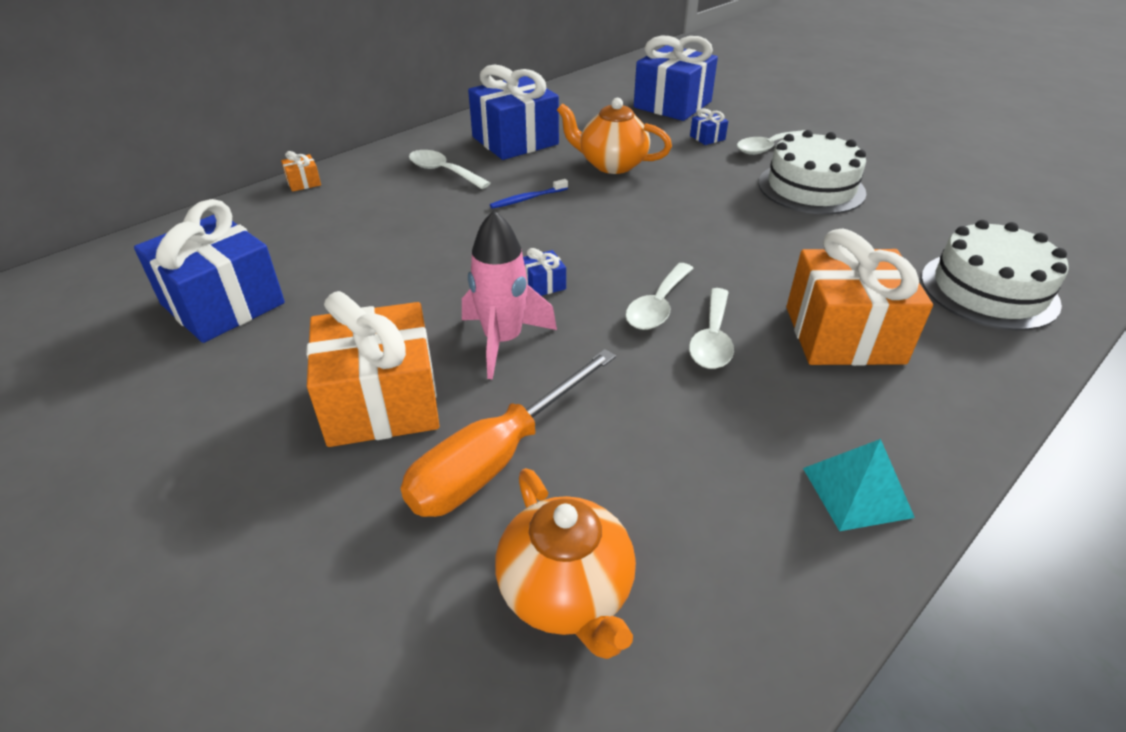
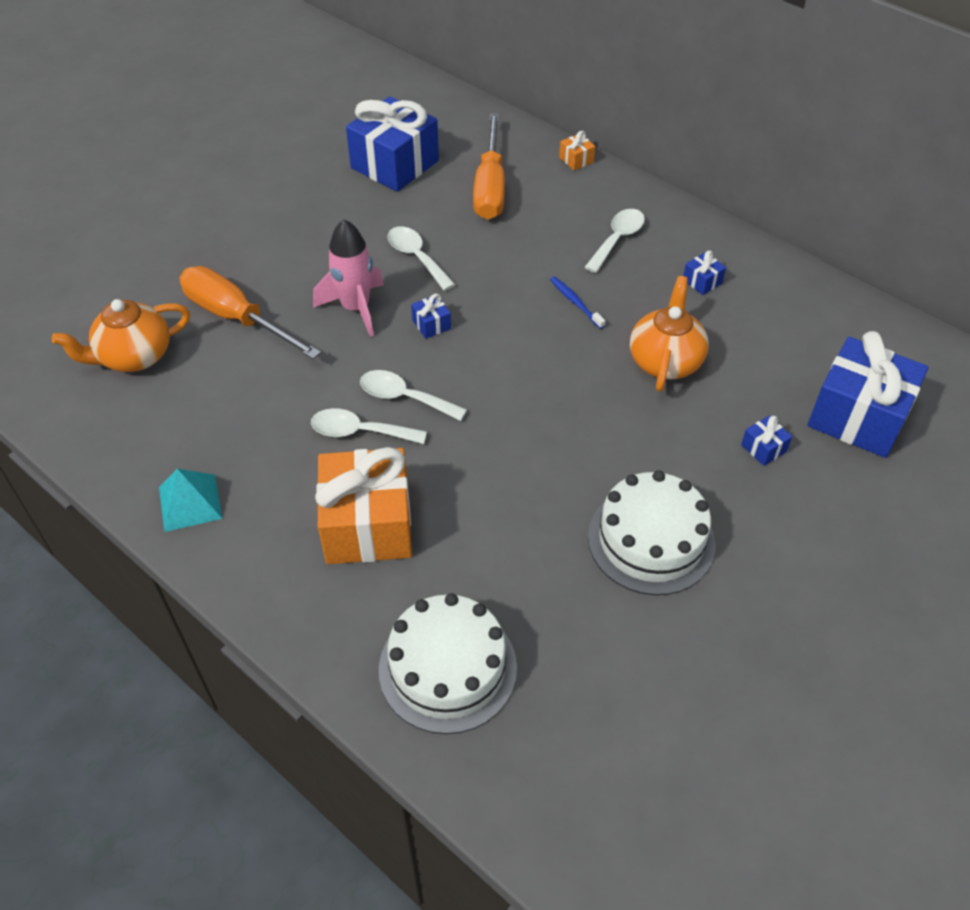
camera: 85 degrees right, 10 degrees up
(318, 235) = (490, 187): none -> orange screwdriver
(381, 402) = (291, 258): orange gift -> none
(515, 140) = (702, 281): blue gift -> blue gift, size x0.40
(768, 148) = (752, 509): white spoon -> white spoon (416, 257)

